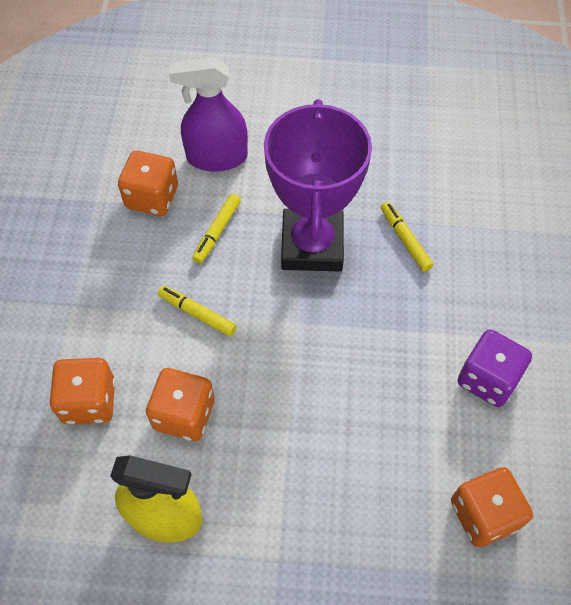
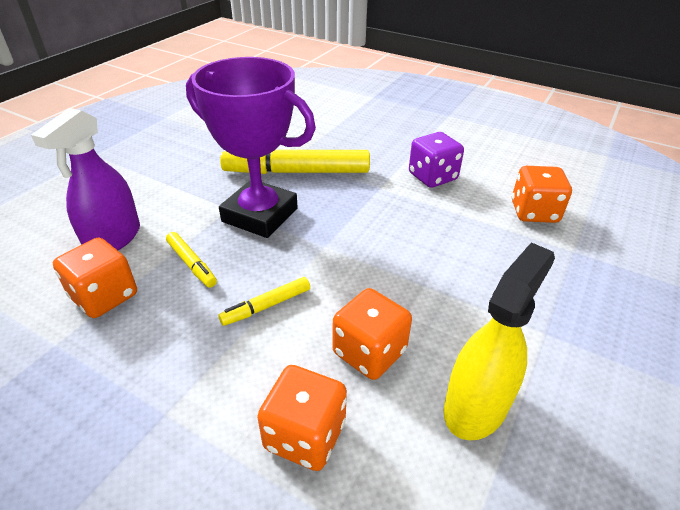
camera: 65 degrees left, 20 degrees down
(405, 240) = (297, 172): yellow marker -> yellow marker, size x2.09

